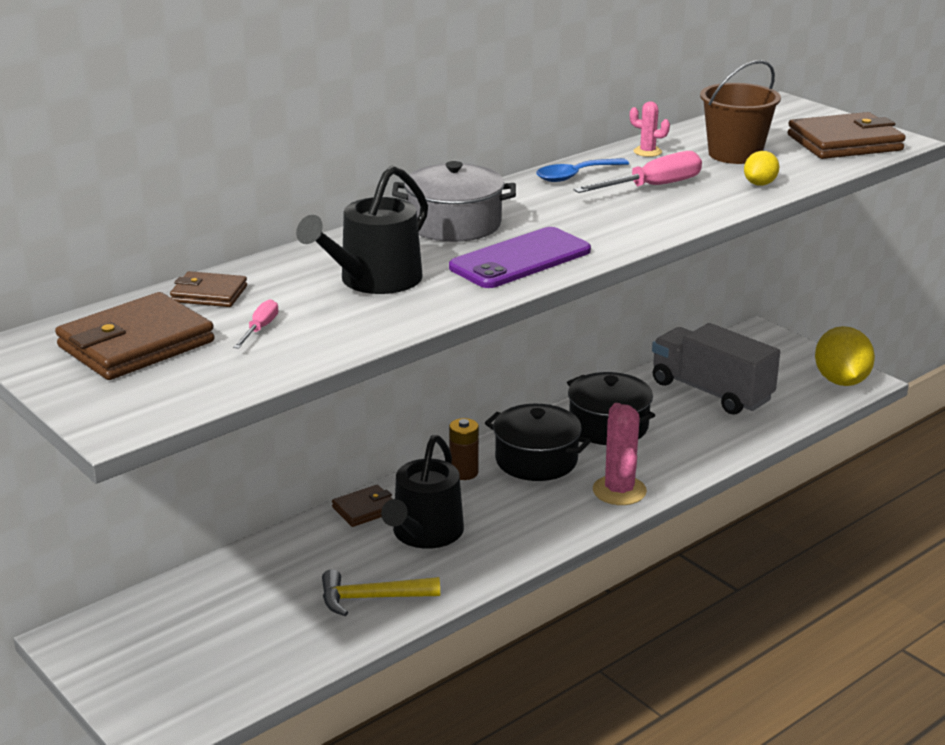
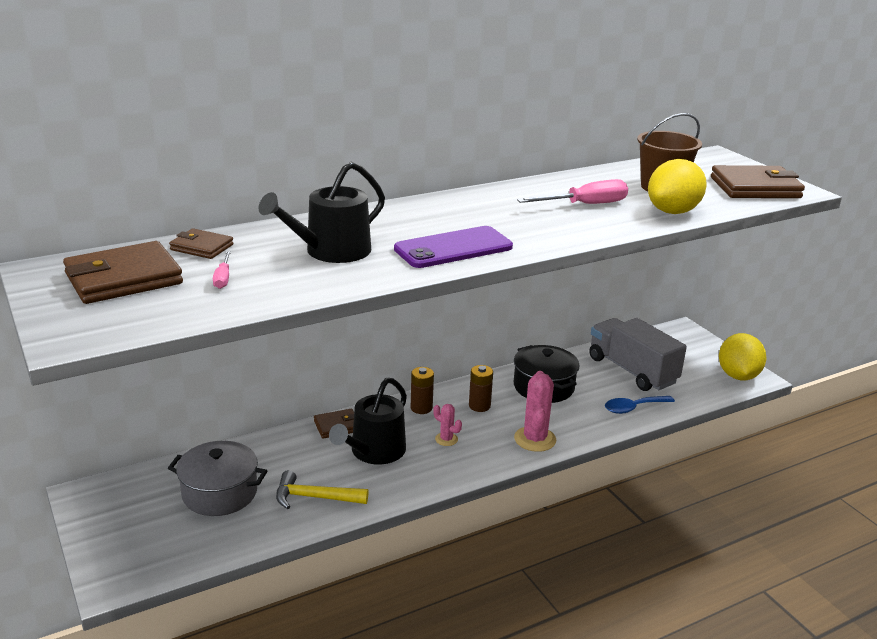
camera: 10 degrees right, 0 degrees up
(260, 329) = (223, 278): pink screwdriver -> pink screwdriver turned 150 degrees clockwise
(454, 224) = (416, 216): grey pot -> grey pot (220, 493)
(536, 460) = (479, 406): black pot -> brown battery
(575, 176) = (528, 190): blue spoon -> blue spoon (633, 408)
(647, 152) = (593, 178): pink cactus -> pink cactus (446, 439)
(760, 184) = (673, 211): yellow lemon -> yellow lemon, size x1.96

